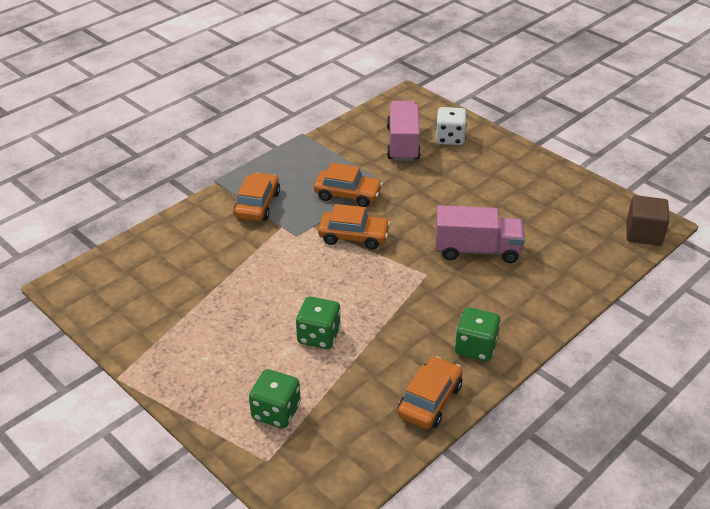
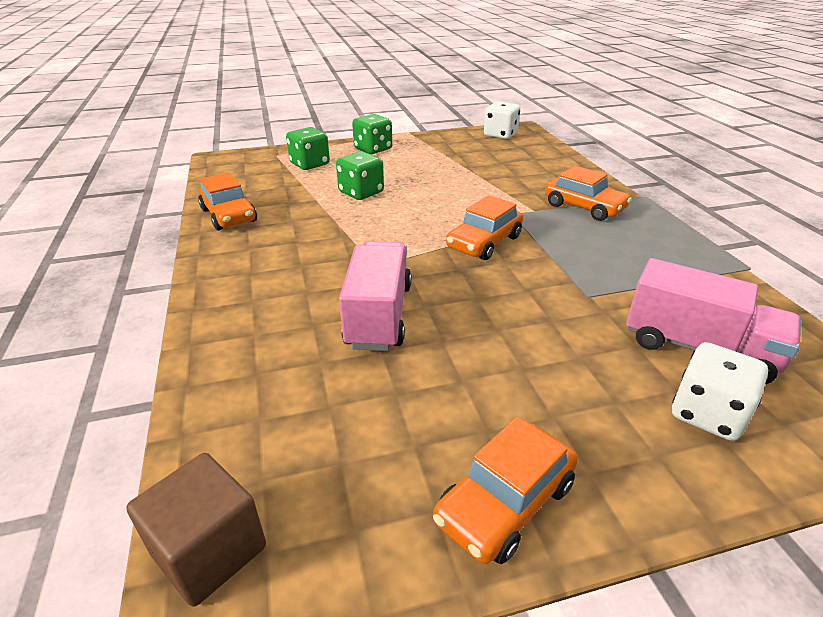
camera: 120 degrees right, 5 degrees down
(93, 295) = (500, 135): none -> white dice
(348, 195) = (572, 261): orange car -> orange car (505, 502)
(475, 347) = (244, 255): green dice -> green dice (373, 149)
(477, 250) = (379, 315): pink truck -> pink truck turned 150 degrees clockwise

